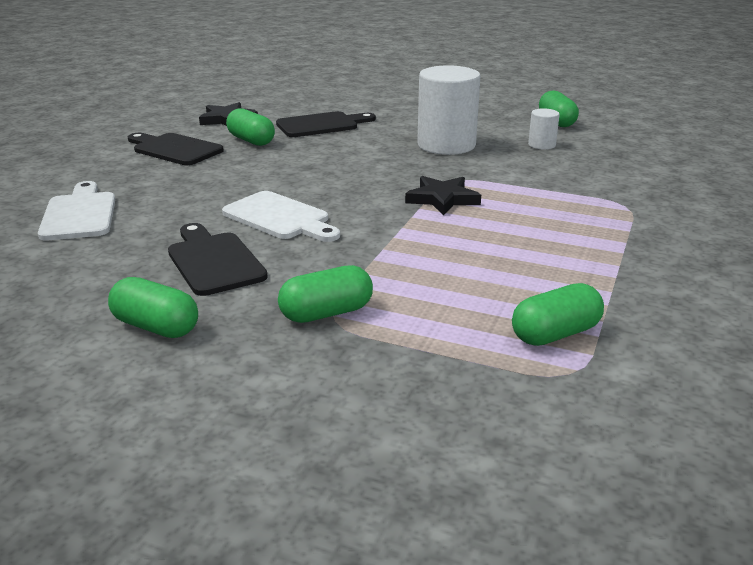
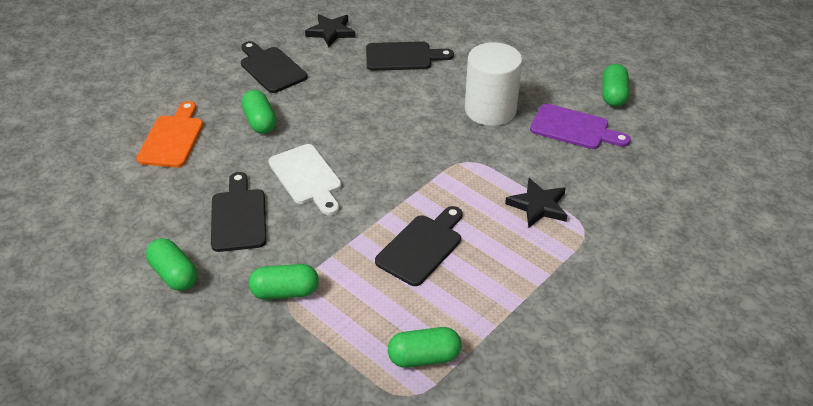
camera: 20 degrees right, 15 degrees up
(79, 214) = (172, 138): white cutting board -> orange cutting board
(251, 141) = (335, 68): green capsule -> green capsule (260, 122)
(442, 199) = (441, 184): black star -> black star (538, 206)
(465, 246) = (421, 247): none -> black cutting board
(541, 145) = (574, 128): white cylinder -> purple cutting board

